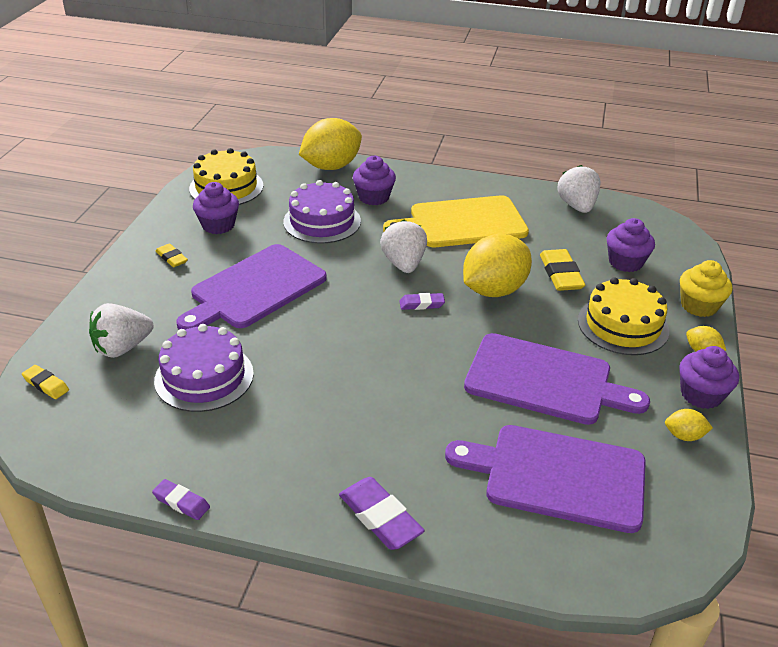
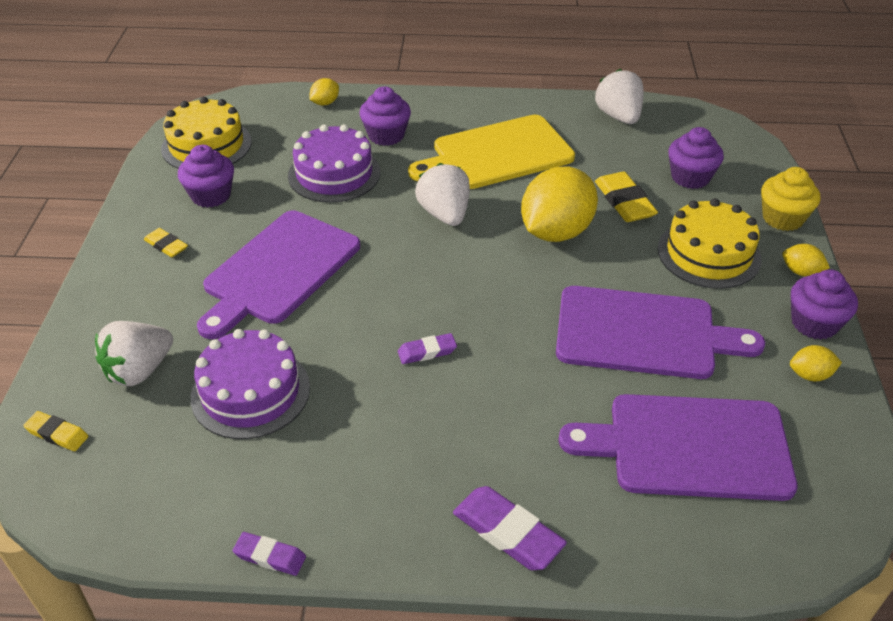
camera: 10 degrees left, 5 degrees up
(331, 166) = (325, 103): yellow lemon -> yellow lemon, size x0.43
(421, 304) = (479, 261): purple eraser -> purple eraser (427, 352)

